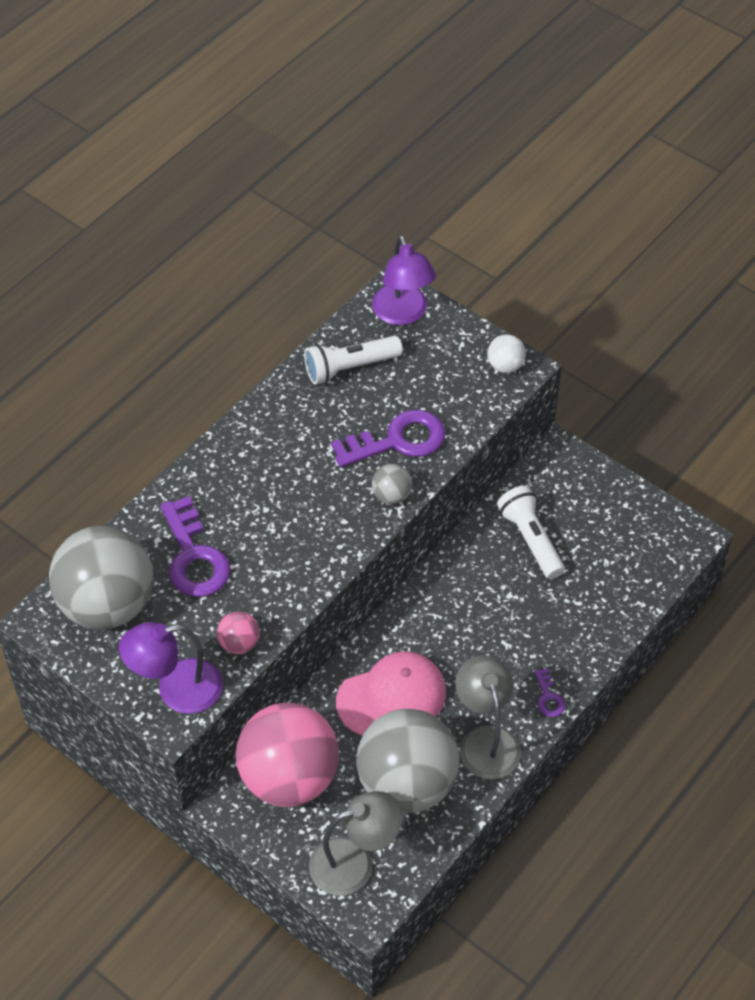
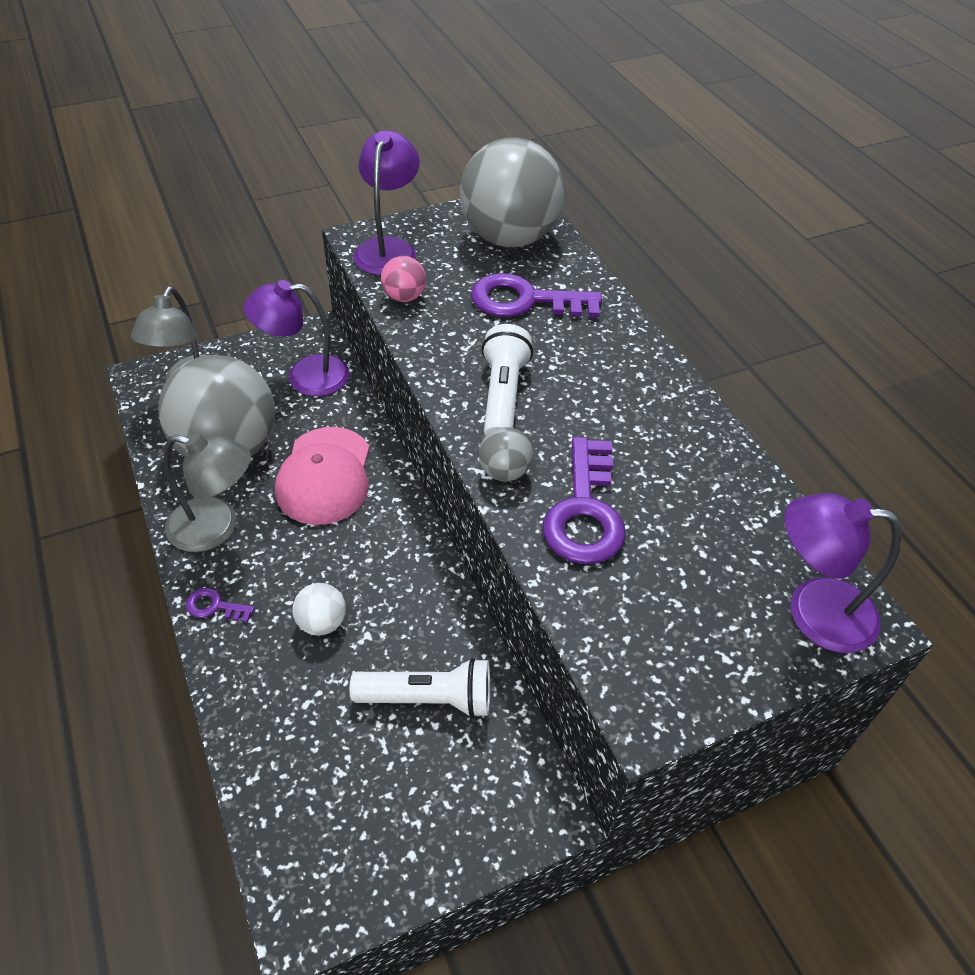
camera: 115 degrees right, 5 degrees down
(289, 778) = (305, 376): pink ball -> purple lamp
(350, 367) = (732, 513): white flashlight -> white flashlight (503, 396)
(505, 366) = (660, 695): white ball -> white ball (322, 622)

